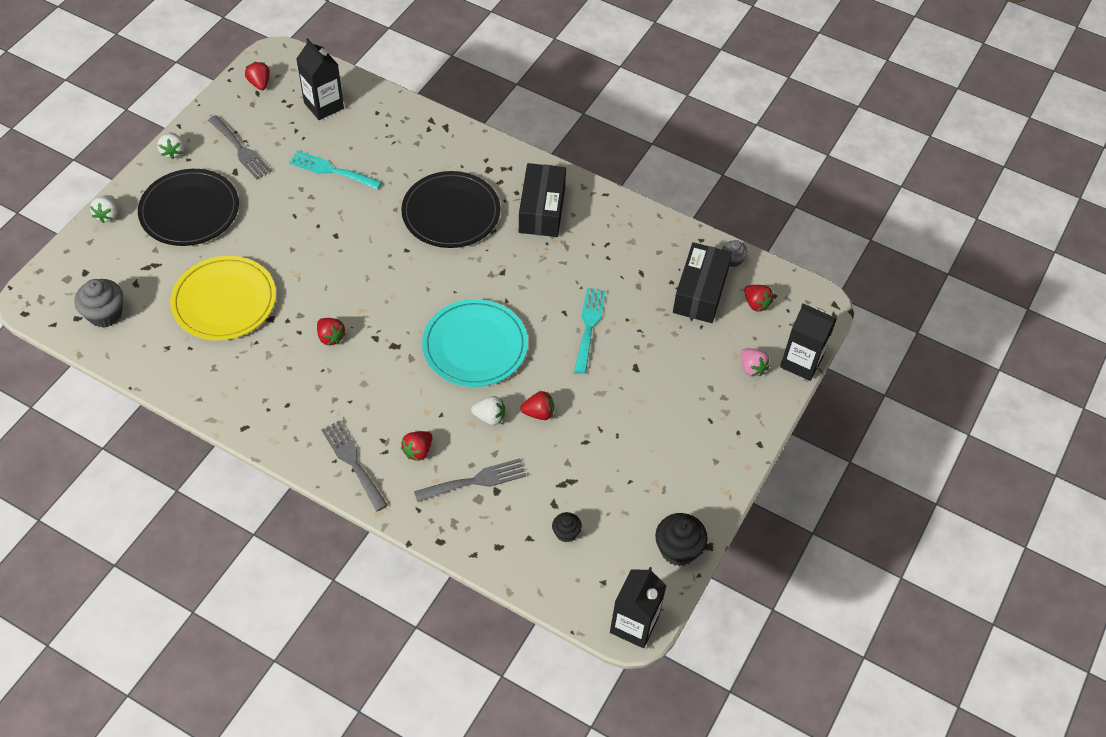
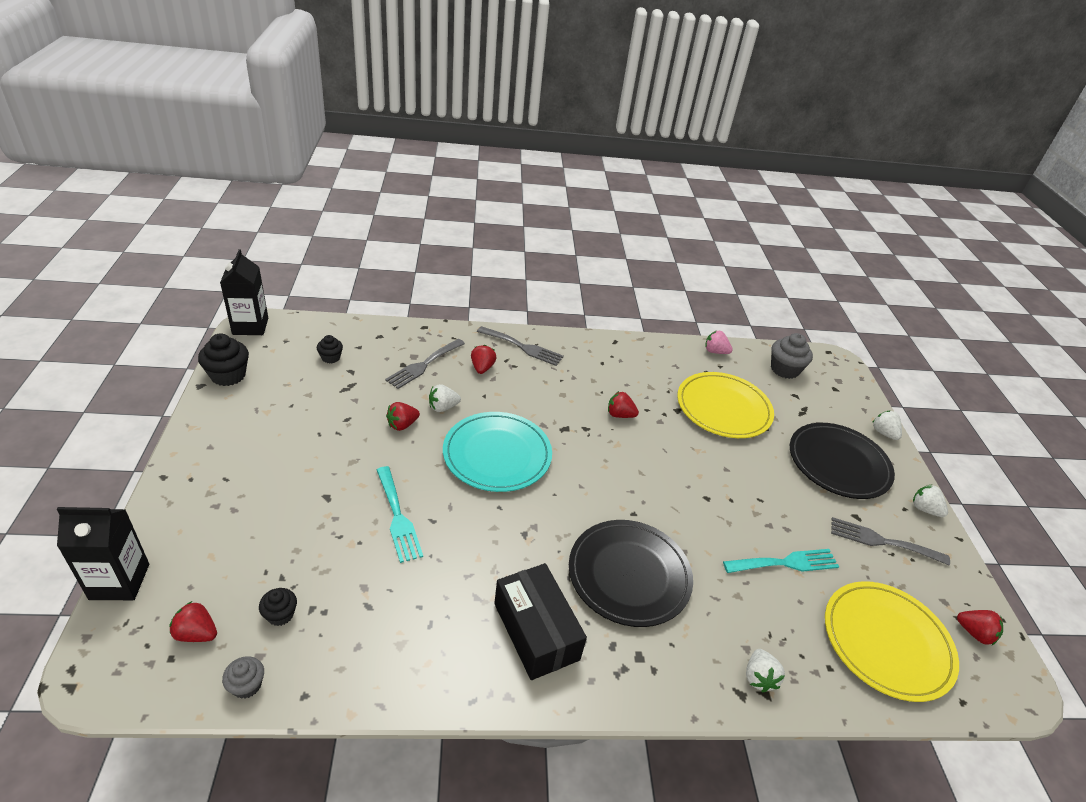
camera: 145 degrees right, 15 degrees down
(324, 105) = (886, 642): black carton -> yellow plate
(426, 128) = (758, 677): none -> white strawberry
(700, 292) = (280, 614): black box -> black cupcake
(752, 368) = (187, 549): pink strawberry -> pink strawberry (715, 351)

